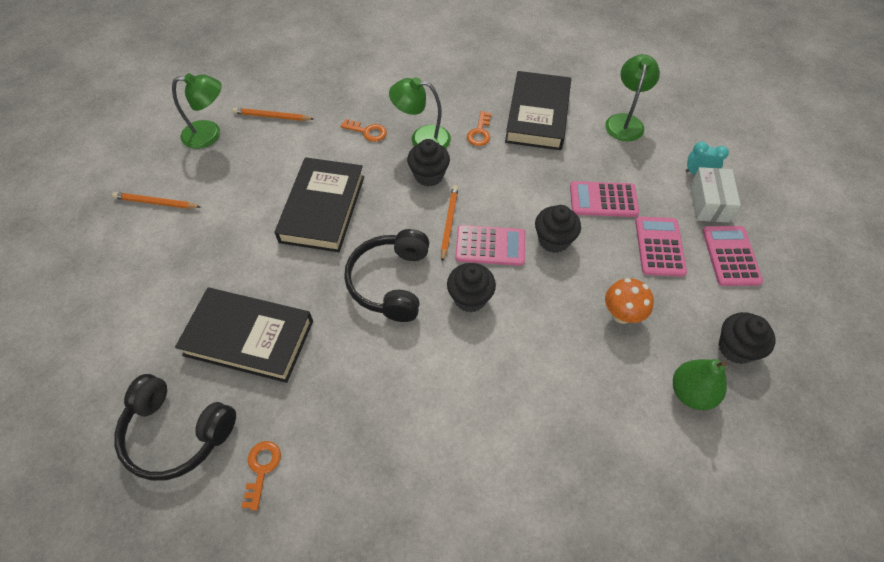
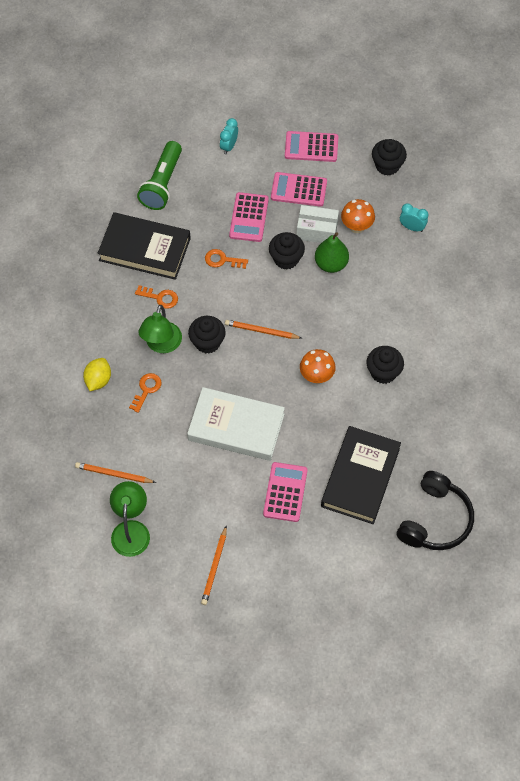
camera: 85 degrees left, 5 degrees up
(261, 469) = (463, 462): orange key -> orange key (222, 260)
(272, 116) = (114, 474): orange pencil -> orange pencil turned 90 degrees clockwise
(322, 208) = (236, 427): black book -> white book
(377, 96) = (98, 380): none -> yellow lemon
(391, 282) = (316, 376): black headphones -> orange mushroom
(470, 298) = (335, 323): black cupcake -> black cupcake (383, 372)
(490, 246) = (287, 303): pink calculator -> pink calculator (285, 492)
(625, 121) = (162, 184): green lamp -> green flashlight
(640, 385) = (412, 227): none -> turquoise clock
(691, 393) = (418, 200): green pear -> green pear (331, 264)
(709, 203) = (260, 147): white box -> white box (317, 231)

